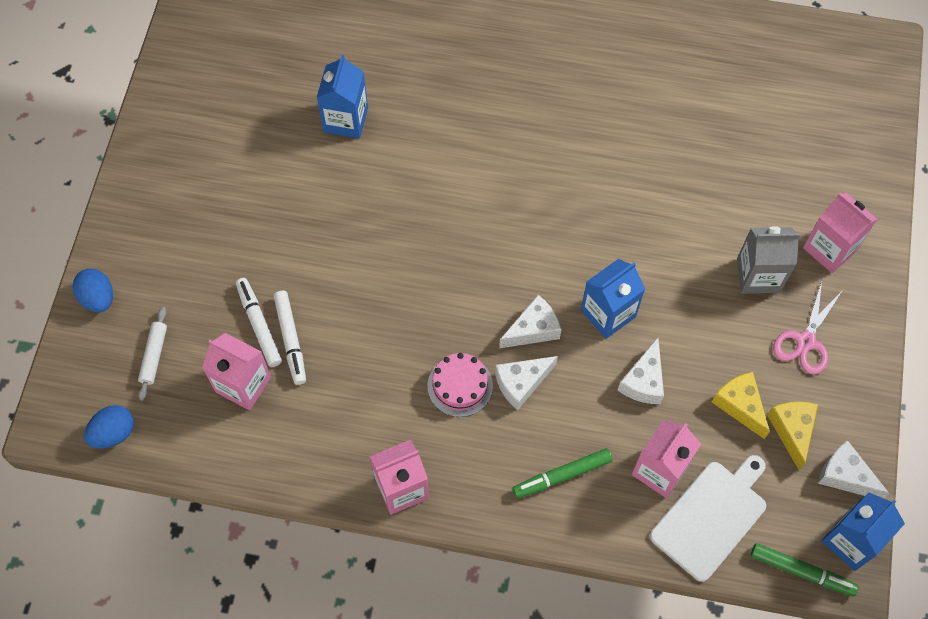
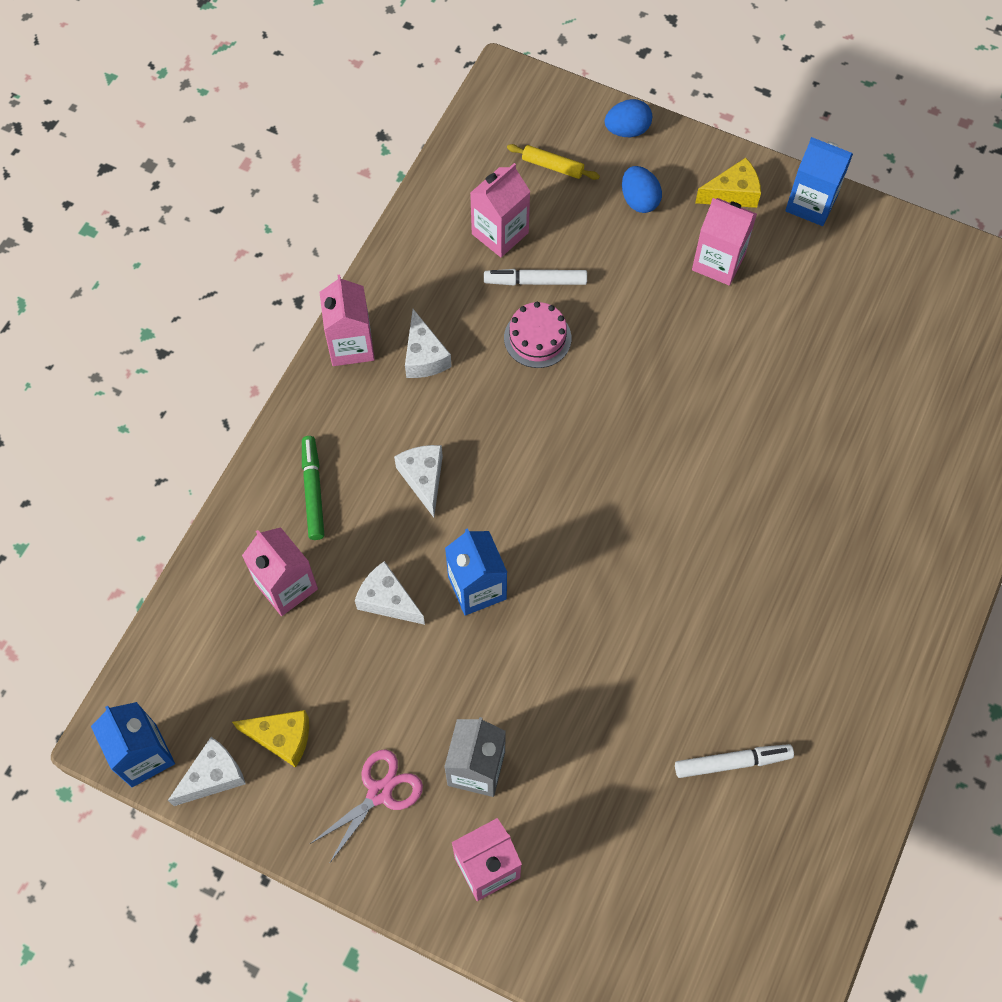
camera: 105 degrees right, 0 degrees up
(114, 433) = (483, 125): blue egg -> blue egg (639, 200)
(154, 355) = (552, 166): white rolling pin -> yellow rolling pin
(235, 192) = (718, 262): none -> pink carton
(259, 325) = (559, 257): white marker -> white marker (732, 762)
(345, 120) = (786, 382): blue carton -> blue carton (811, 204)
(460, 386) = (439, 421): pink cake -> pink cake (537, 338)
(533, 329) = (480, 506): white cheese -> white cheese (424, 356)
(711, 517) = (220, 621): white cutting board -> none
(740, 405) = (328, 692): yellow cheese -> yellow cheese (733, 194)
(801, 571) = (133, 692): green marker -> none
(805, 341) = (379, 792): pink scissors -> pink scissors turned 90 degrees clockwise

